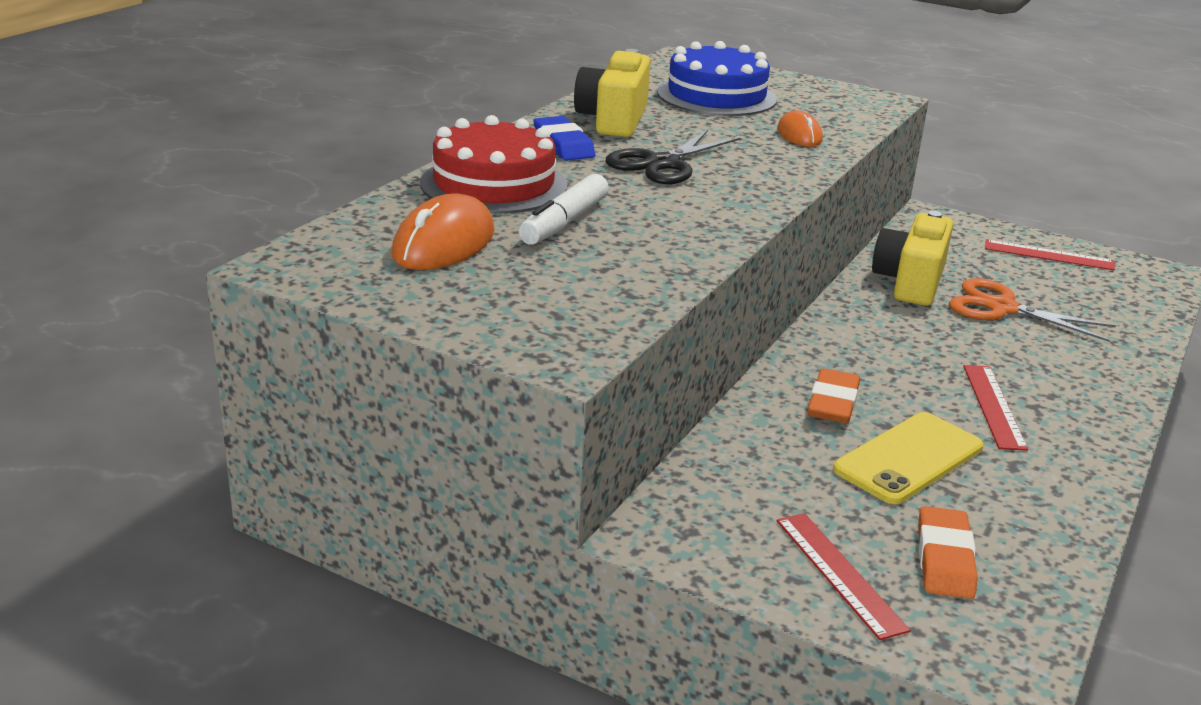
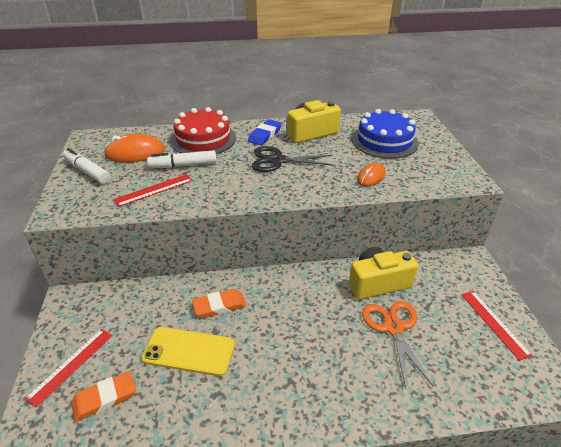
camera: 55 degrees right, 10 degrees up
(444, 298) = (87, 171): none -> white marker
(993, 406) = (273, 364): red ruler -> red ruler (154, 190)

